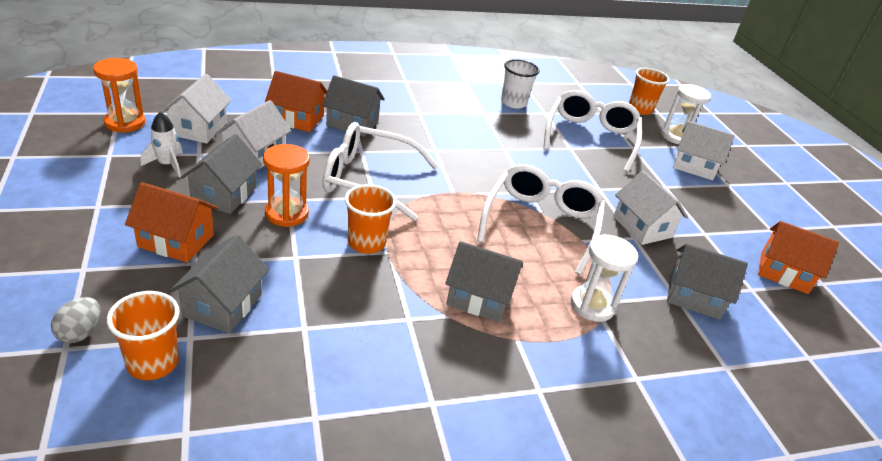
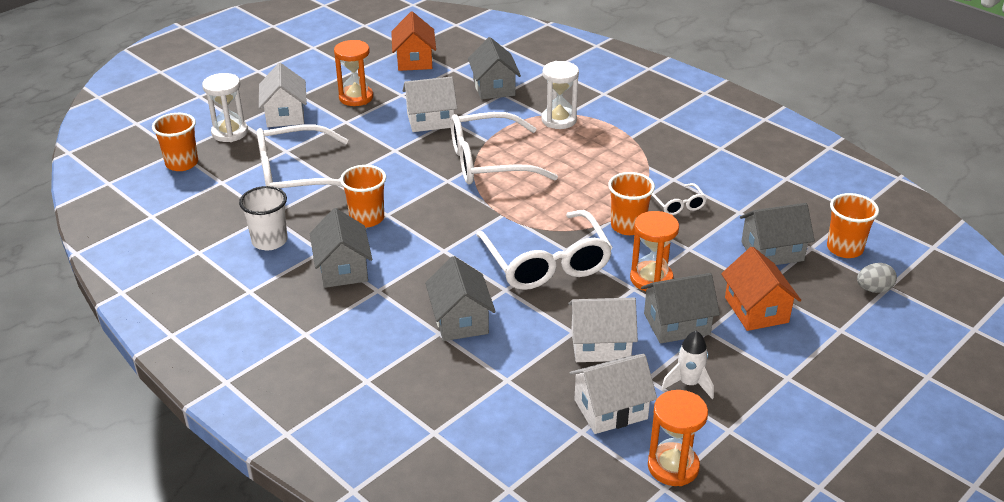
camera: 115 degrees left, 0 degrees up
(297, 119) = (501, 359): orange house -> none
(362, 292) = (678, 205): none -> white glasses
(479, 298) = (614, 161): grey house -> grey house (343, 269)
(507, 140) = (367, 218): none -> orange cup
(642, 227) = (430, 120): white house -> white house turned 45 degrees clockwise
(710, 208) = (356, 97): none -> orange hourglass

